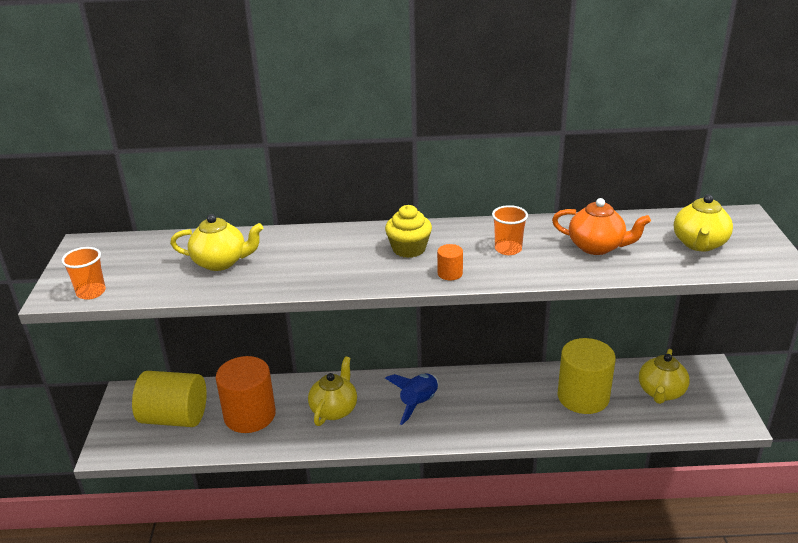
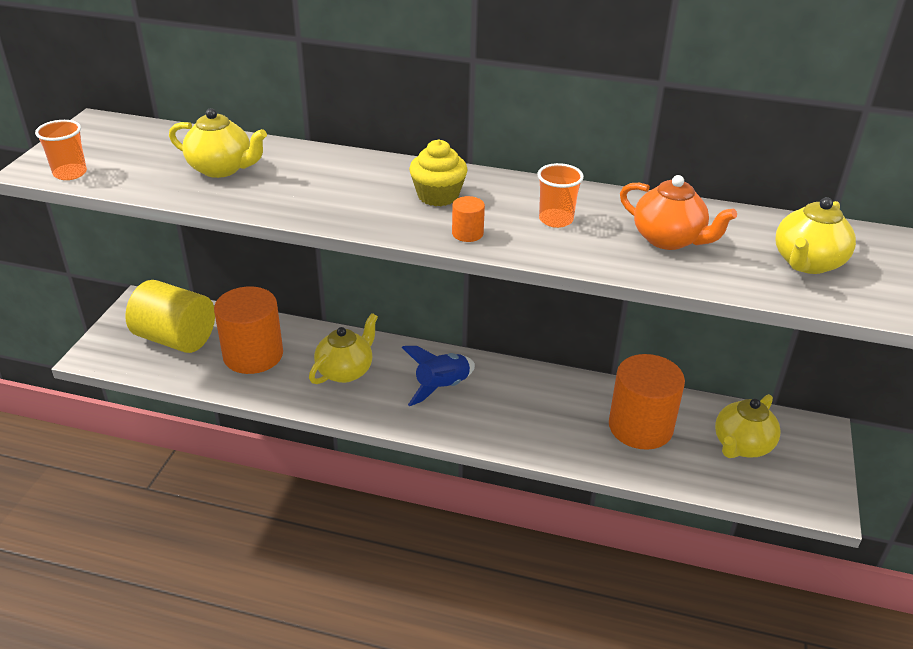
camera: 15 degrees right, 5 degrees up
(583, 397) = (640, 427): yellow cylinder -> orange cylinder

